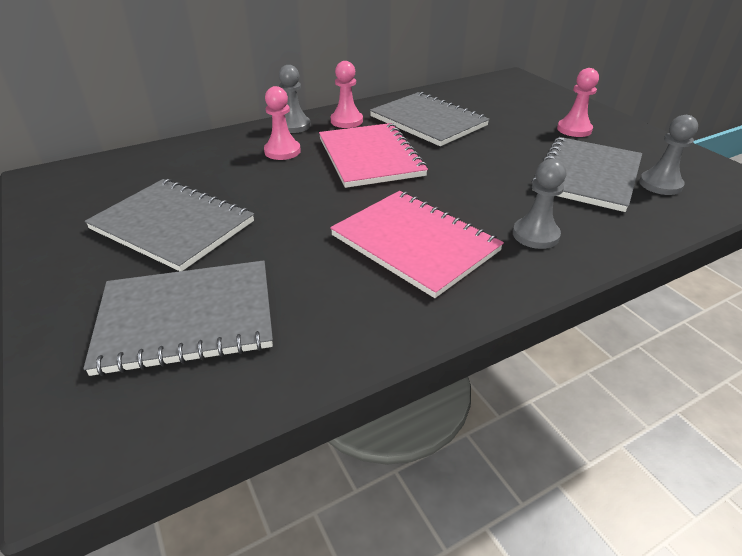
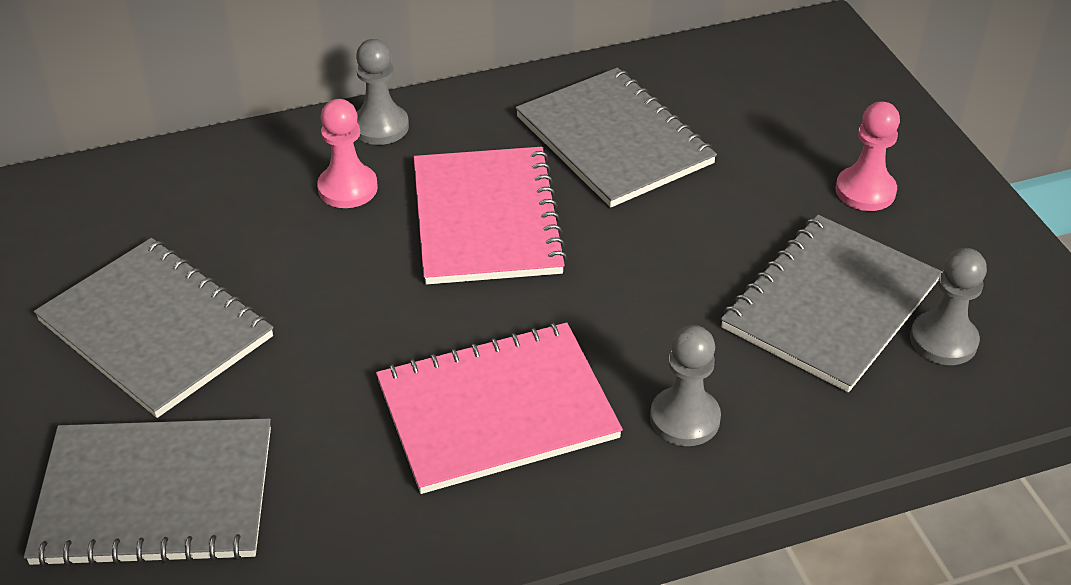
camera: 10 degrees right, 5 degrees up
(346, 121) = (473, 124): pink pawn -> none
(415, 243) = (497, 410): pink notebook -> pink notebook turned 75 degrees counterclockwise

